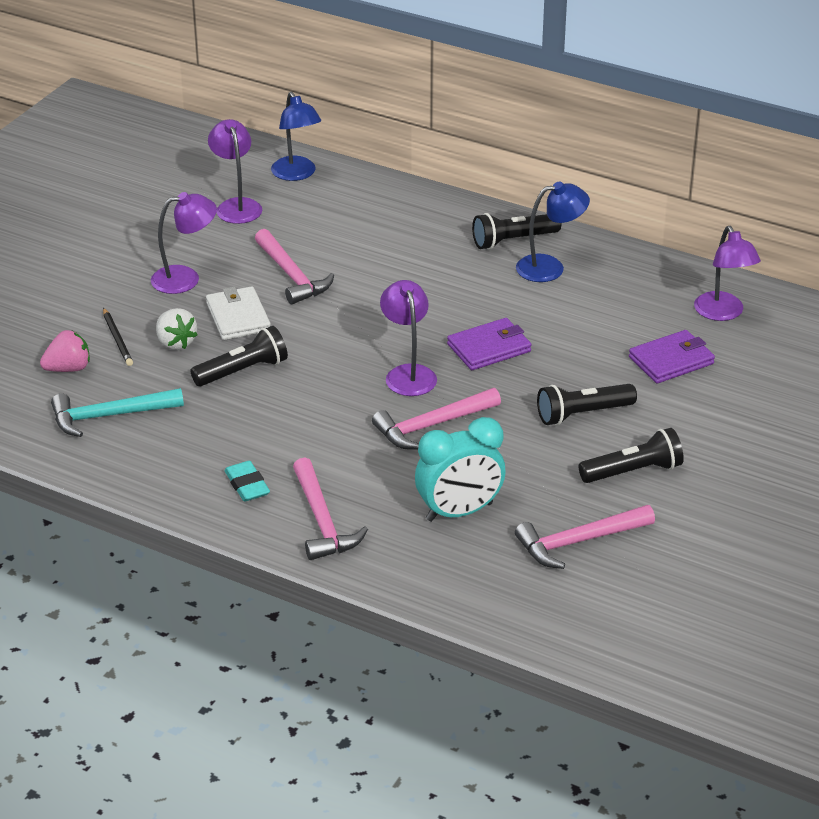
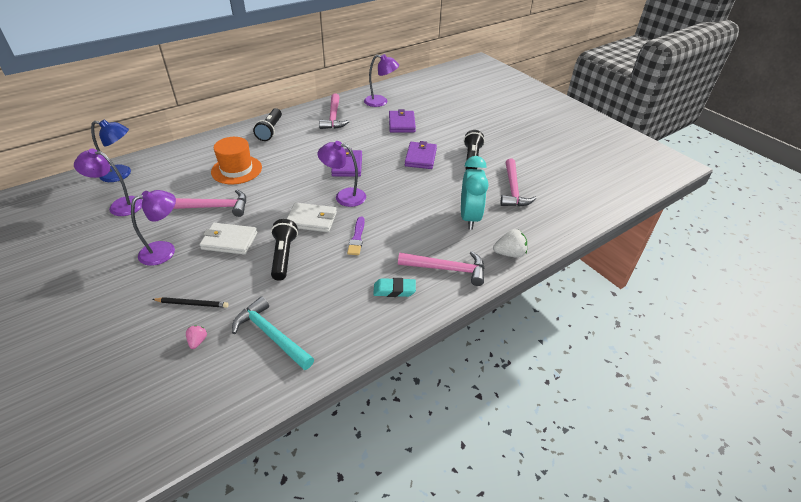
camera: 65 degrees left, 5 degrees up
(68, 368) = (198, 341): pink strawberry -> pink strawberry, size x0.58
(109, 416) = (271, 335): turquoise hammer -> turquoise hammer turned 120 degrees clockwise
(175, 343) = (226, 276): white strawberry -> white strawberry (509, 253)
(185, 278) = (165, 250): purple lamp -> purple lamp turned 45 degrees clockwise
(325, 418) = (357, 238): none -> purple brush
(332, 365) = (312, 220): none -> white wallet
(386, 256) = (236, 170): none -> orange hat
(432, 425) = (393, 203): pink hammer -> pink hammer (333, 117)
(550, 267) = (302, 128): blue lamp -> none
(582, 414) = (420, 157): black flashlight -> purple wallet

